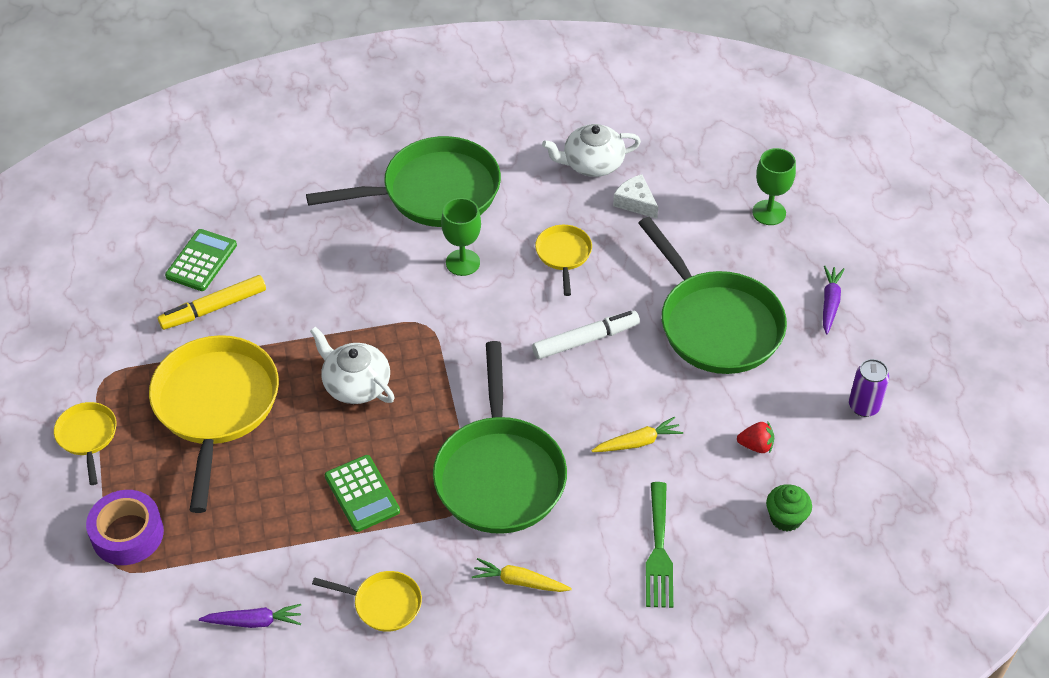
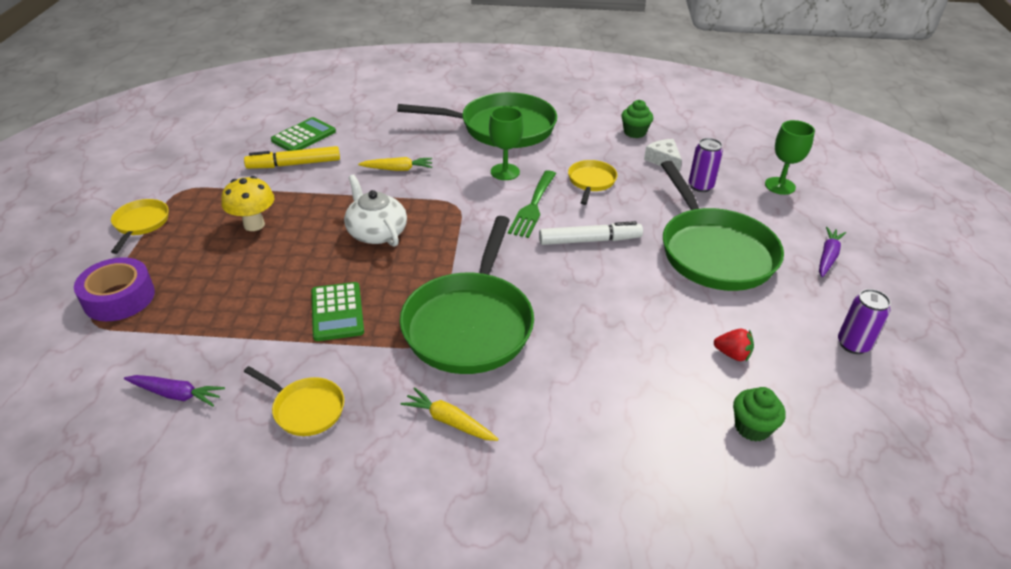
camera: 15 degrees right, 10 degrees down
(216, 406) = (254, 225): yellow pan -> yellow mushroom
(592, 163) = (634, 132): white teapot -> green cupcake
(638, 442) = (613, 326): yellow carrot -> yellow carrot (398, 169)
(659, 551) = (605, 427): green fork -> green fork (533, 206)
(684, 233) = (700, 186): none -> purple can

